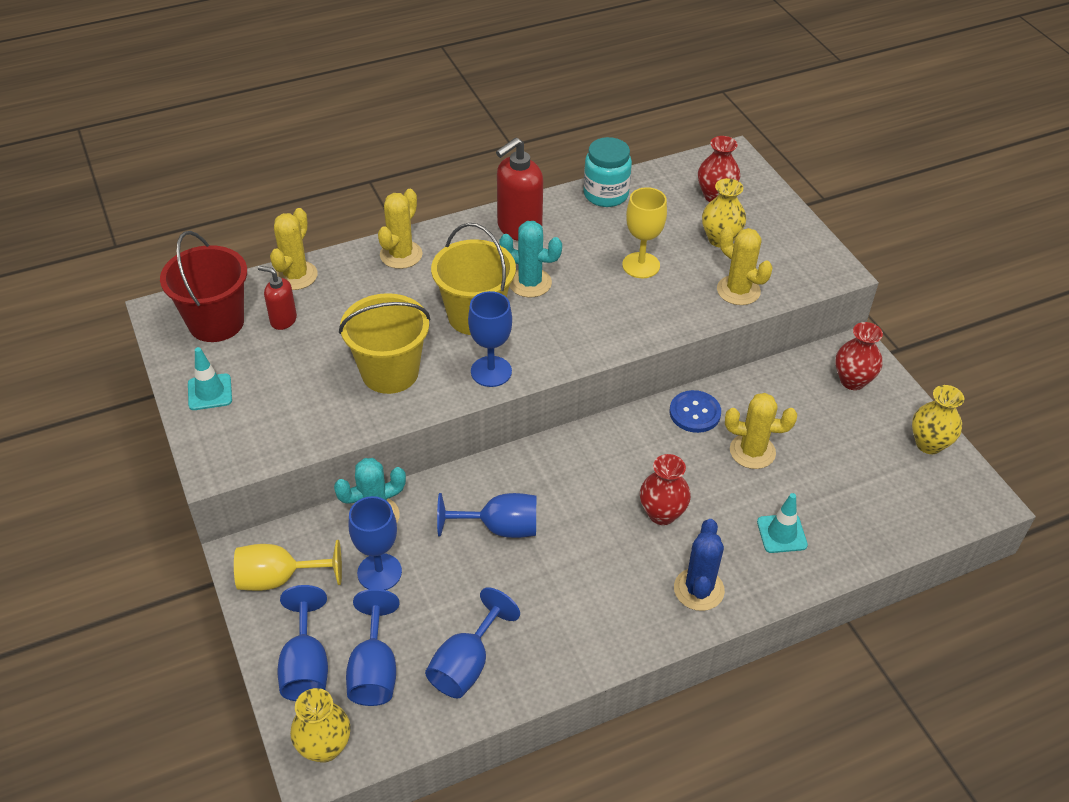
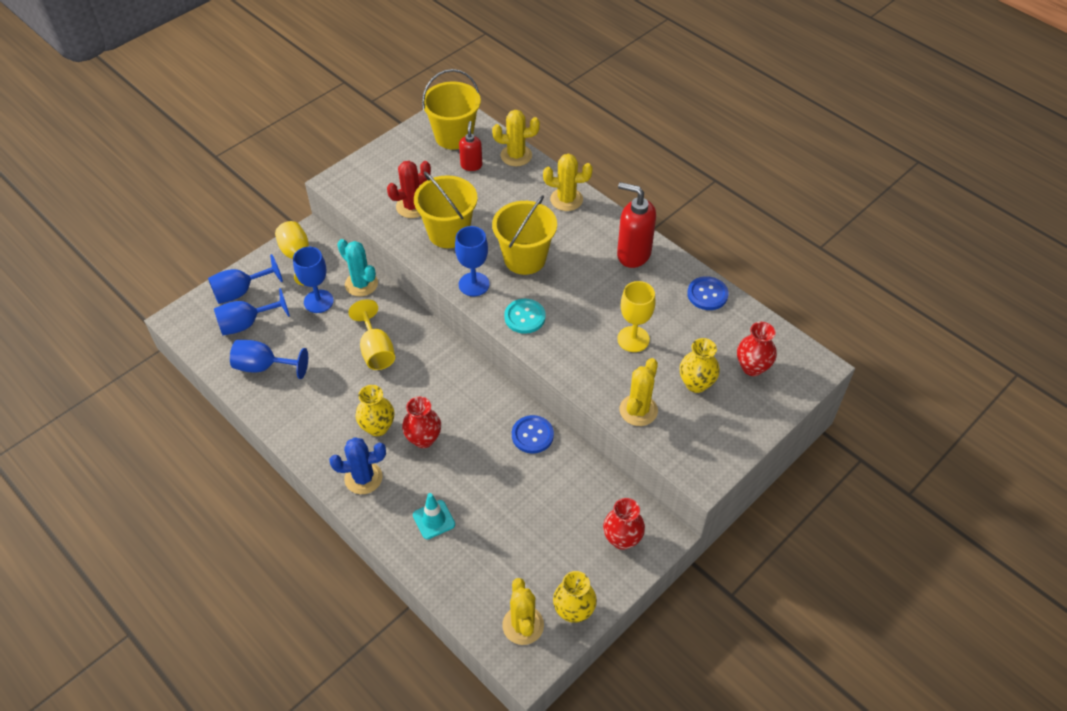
camera: 70 degrees right, 5 degrees up
(210, 392) = (393, 157): turquoise traffic cone -> none
(216, 322) = (454, 136): red bucket -> yellow bucket
(319, 396) = (412, 206): none -> red cactus
(325, 747) = (190, 320): yellow vase -> yellow vase (377, 427)
(500, 528) = (376, 350): blue goblet -> yellow goblet
(530, 283) = (576, 278): turquoise cactus -> none
(566, 341) = (525, 317): none -> turquoise button
(606, 194) = (707, 294): turquoise jar -> blue button
(752, 451) = (509, 482): yellow cactus -> yellow cactus (523, 625)

